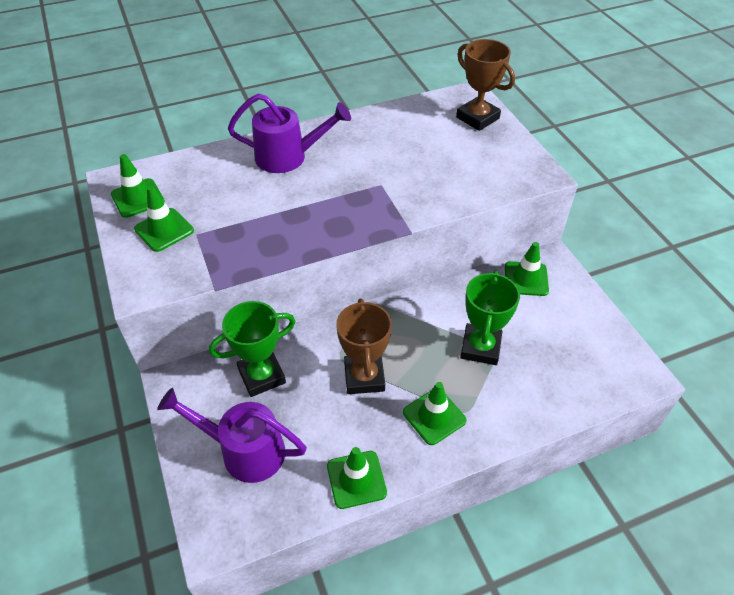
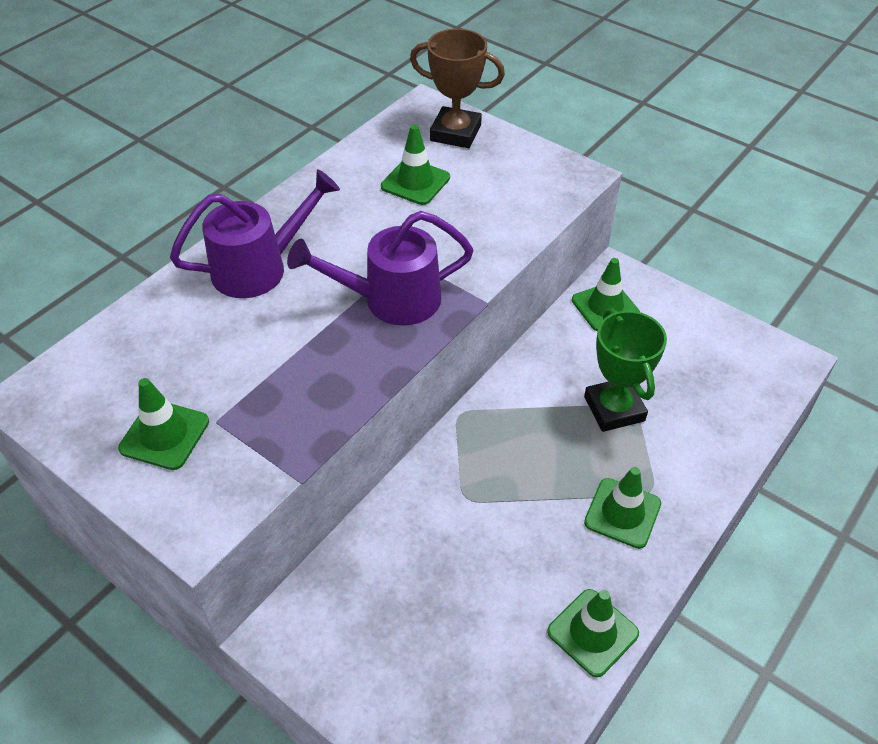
camera: 30 degrees left, 0 degrees up
(138, 198) = (88, 408): green traffic cone -> green traffic cone (415, 182)
(243, 450) = (436, 672): purple watering can -> purple watering can (390, 300)
(262, 376) = (389, 569): green trophy -> none
(364, 377) = (513, 507): brown trophy -> none

